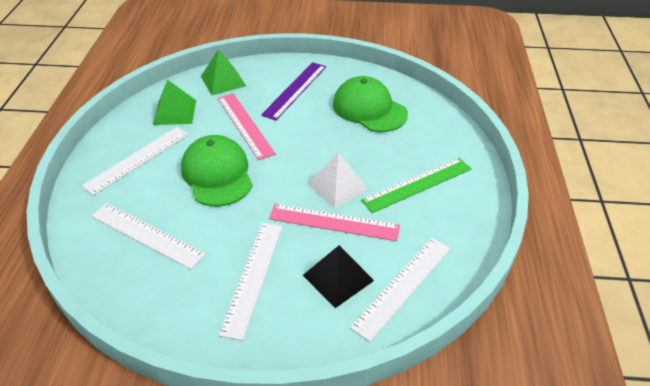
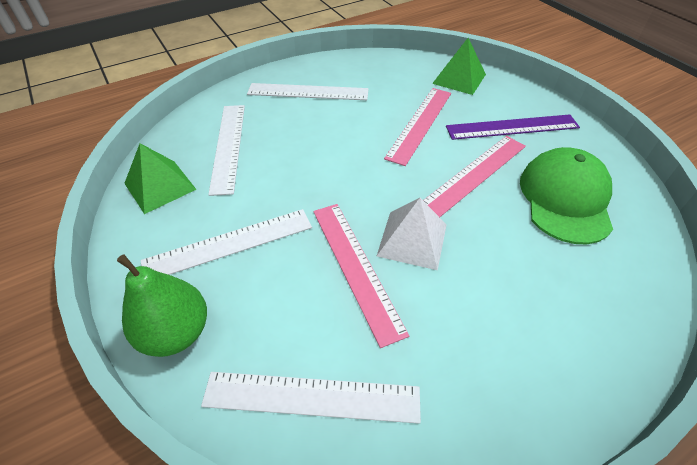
camera: 55 degrees right, 5 degrees up
(174, 112) = (385, 77): green pyramid -> green pyramid (160, 186)
(217, 174) = (338, 144): green cap -> none
(304, 336) = (176, 332): none -> green pear
(315, 129) = (475, 174): none -> pink ruler
(338, 277) = (278, 318): black pyramid -> none
(417, 184) = (497, 317): green ruler -> none

